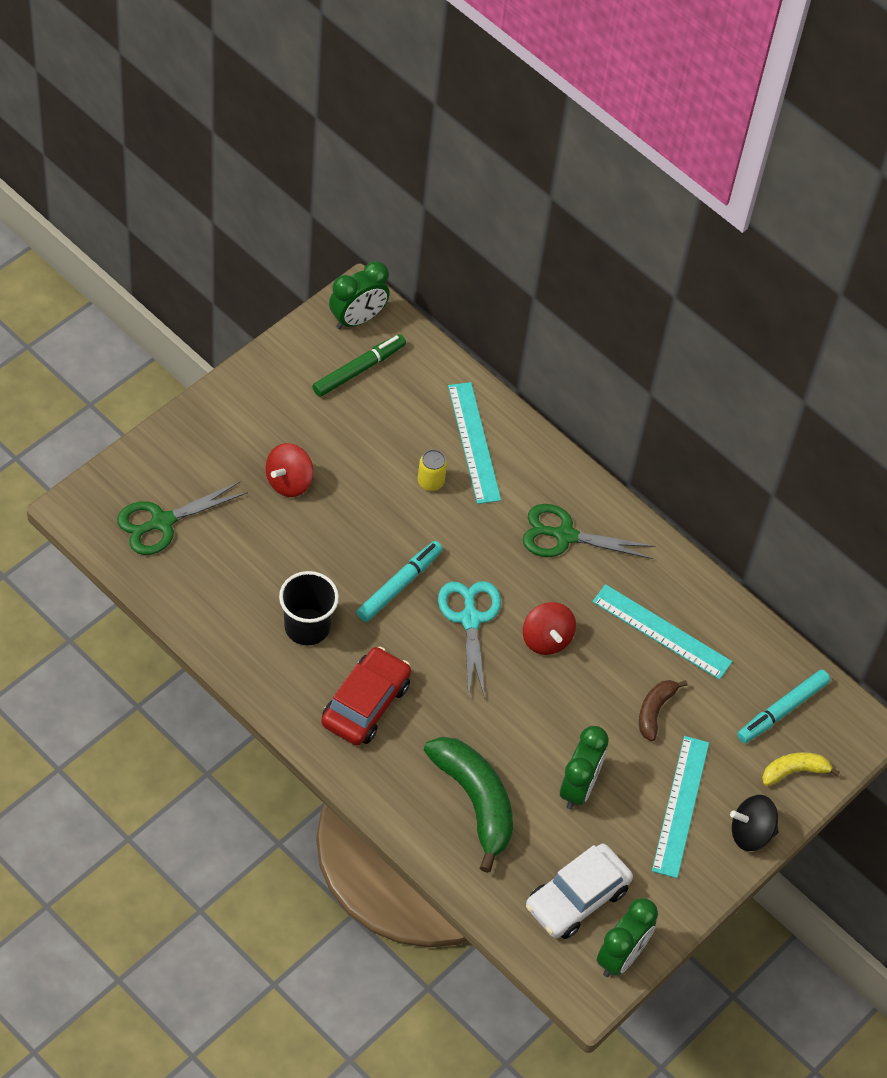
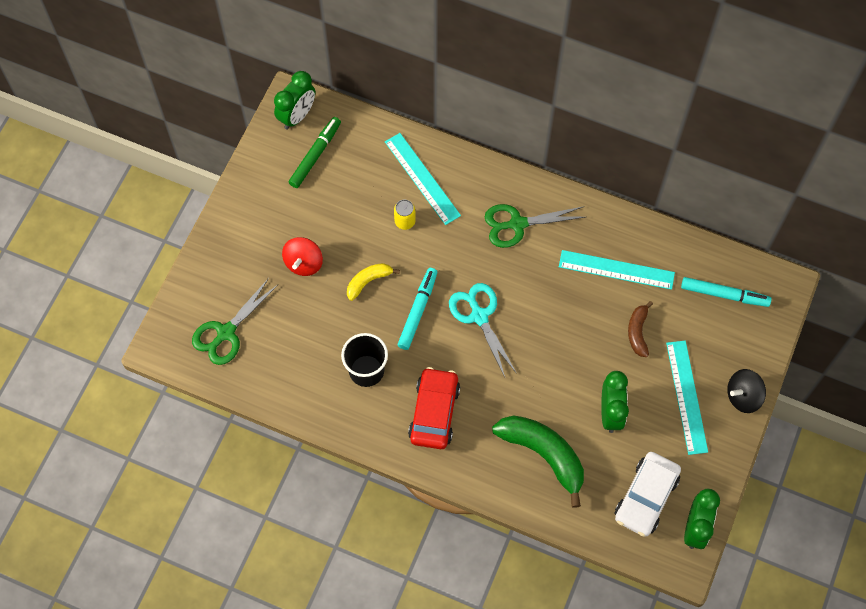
camera: 15 degrees left, 10 degrees up
(546, 639) = (539, 309): red spinning top -> none
(782, 710) = (724, 294): turquoise marker -> turquoise marker turned 105 degrees counterclockwise
(794, 771) = (752, 337): yellow banana -> yellow banana (368, 281)

